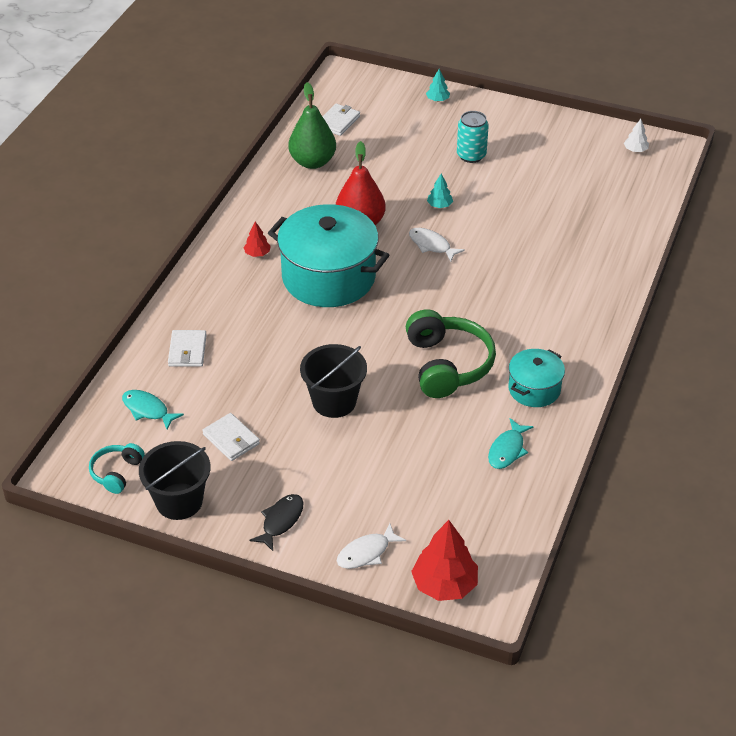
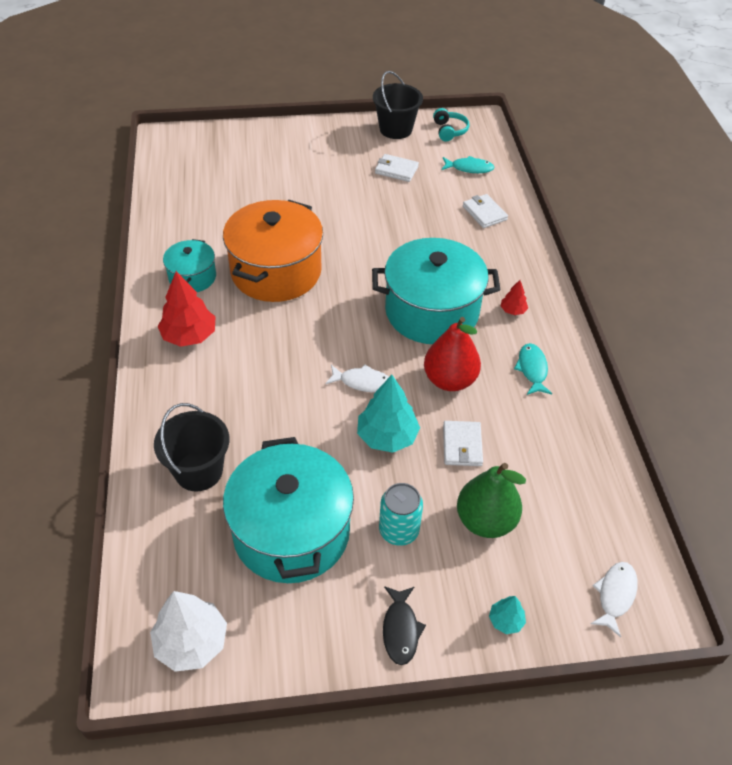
camera: 150 degrees right, 5 degrees up
(281, 521) = (323, 139): black fish -> black fish (400, 630)
(312, 162) = (562, 439): green pear -> green pear (485, 521)
(334, 401) = (345, 215): black bucket -> black bucket (198, 471)
(338, 122) = (590, 516): white wallet -> white wallet (462, 445)
(366, 553) = (257, 140): white fish -> white fish (615, 595)
(439, 205) = (387, 436): turquoise tree -> turquoise tree, size x1.99
(444, 584) = (197, 140): red tree -> red tree (189, 336)
(447, 365) = (276, 271): green headphones -> orange pot
(507, 450) = (193, 226): turquoise fish -> turquoise fish (532, 369)
(544, 178) = (291, 532): none -> turquoise pot
(635, 150) = (191, 642): white tree -> white tree, size x1.99

